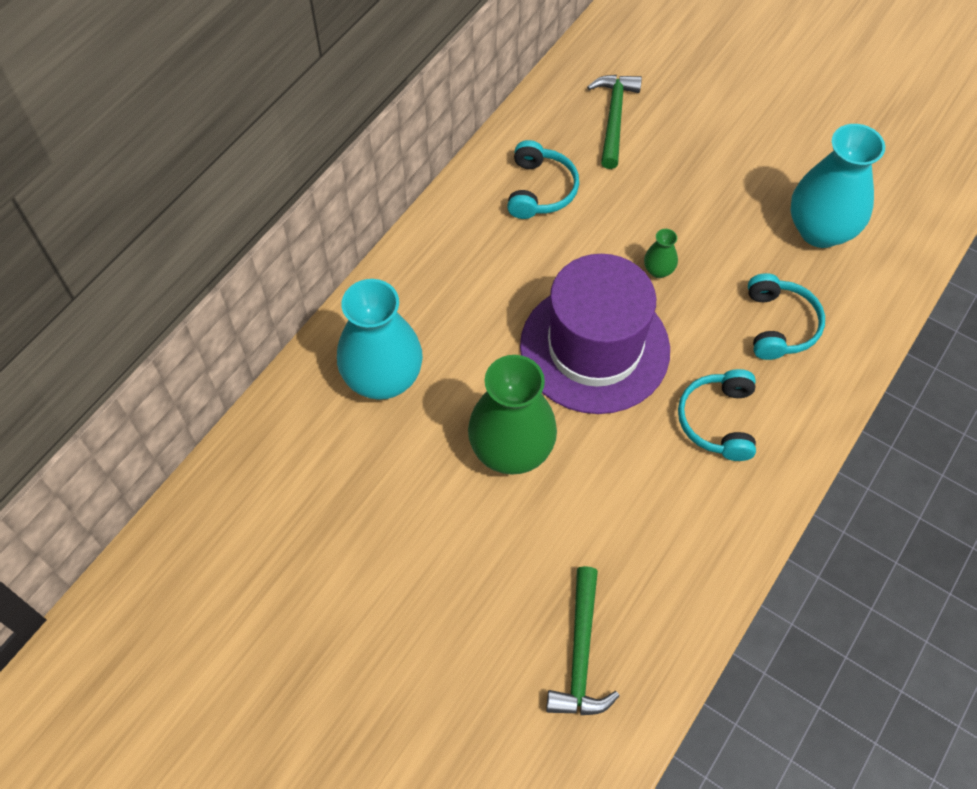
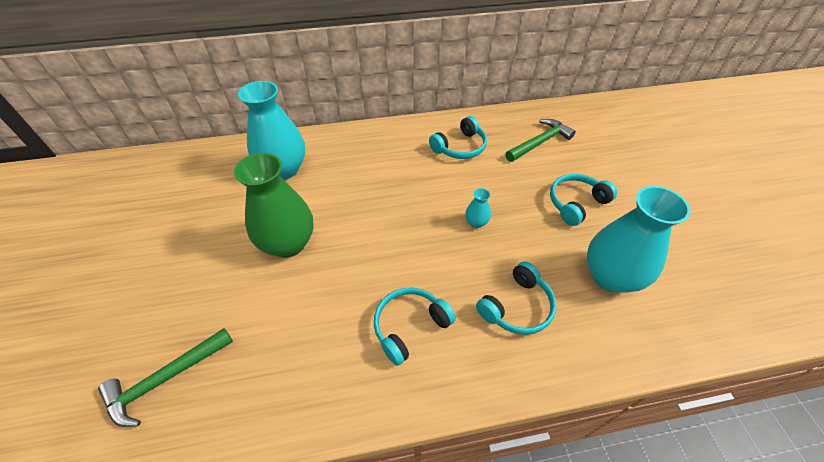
camera: 45 degrees right, 10 degrees down
(594, 348) = (392, 232): purple hat -> none
(658, 270) = (476, 222): green vase -> turquoise vase
(722, 172) = (576, 203): none -> turquoise headphones

